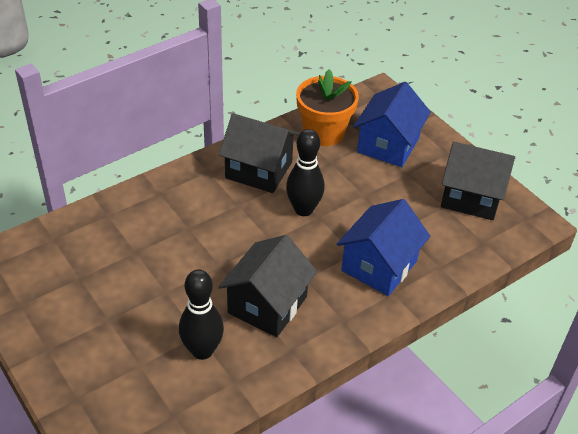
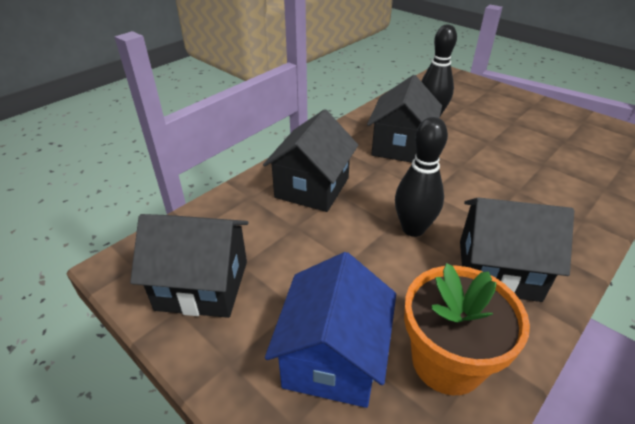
camera: 170 degrees right, 5 degrees down
(379, 266) = (312, 187): blue house -> black house

